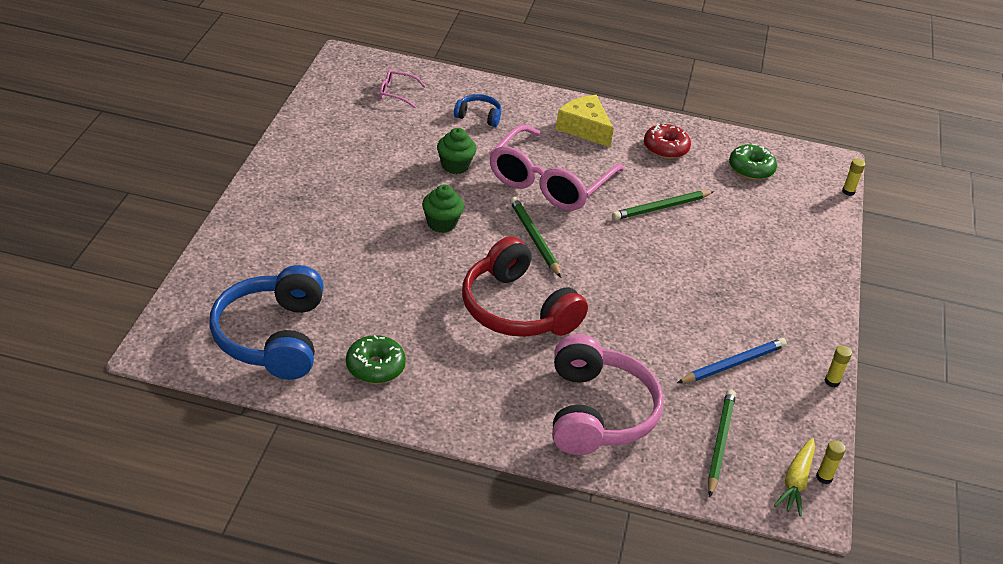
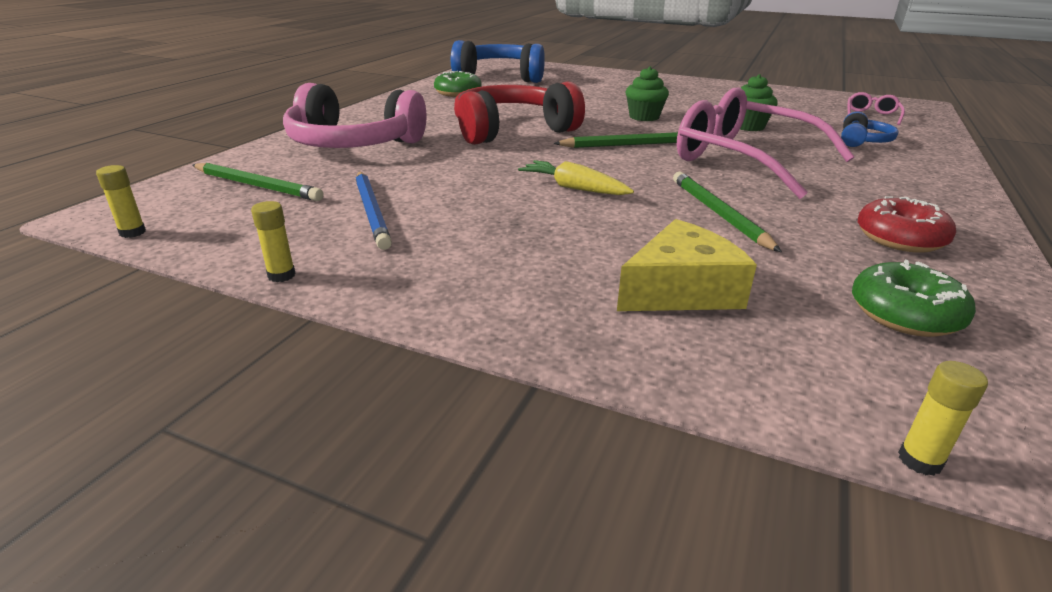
camera: 105 degrees right, 10 degrees down
(584, 128) = (898, 189): yellow cheese -> yellow cheese (681, 290)
(796, 482) = (152, 215): yellow carrot -> yellow carrot (574, 188)

